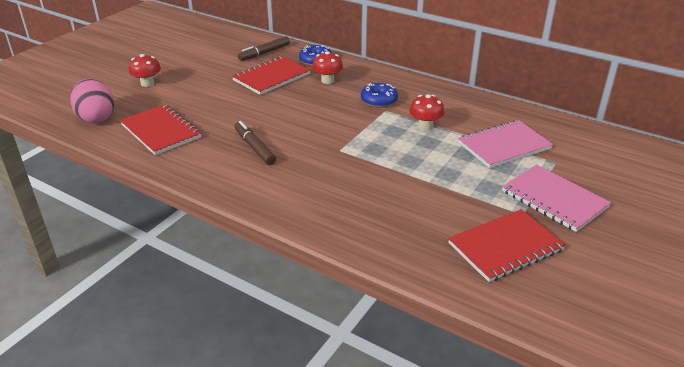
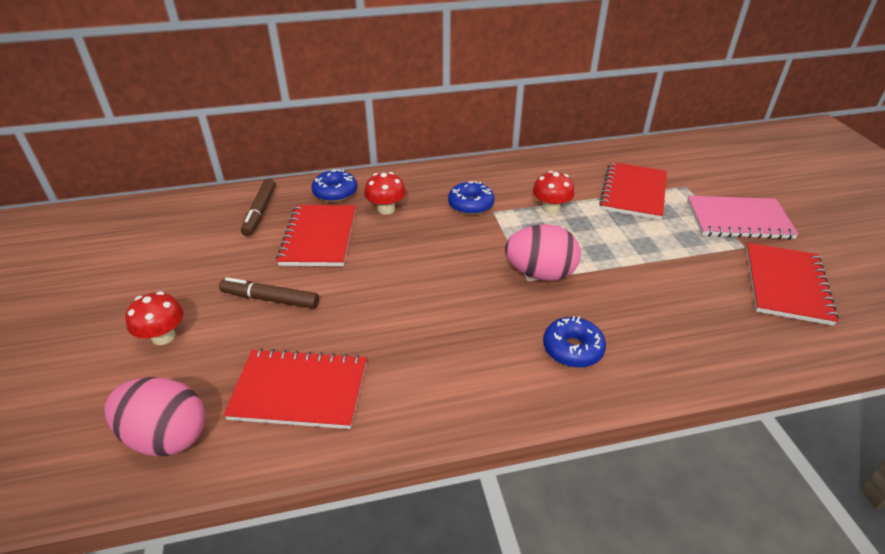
camera: 45 degrees left, 5 degrees up
(254, 147) = (446, 334): brown marker -> brown marker (270, 299)
(302, 190) = (572, 349): none -> blue donut
(352, 151) = (540, 274): none -> pink egg
(504, 146) = (633, 192): pink notebook -> red notebook

